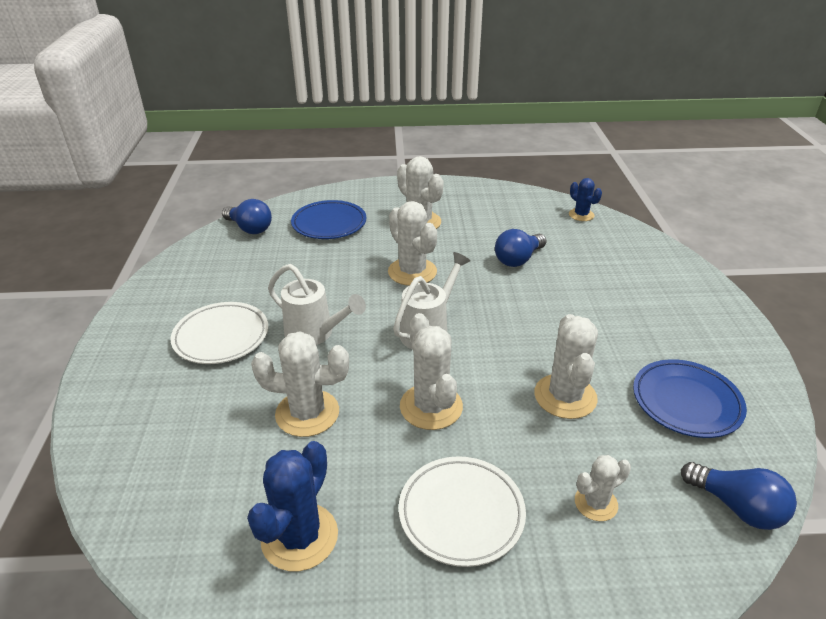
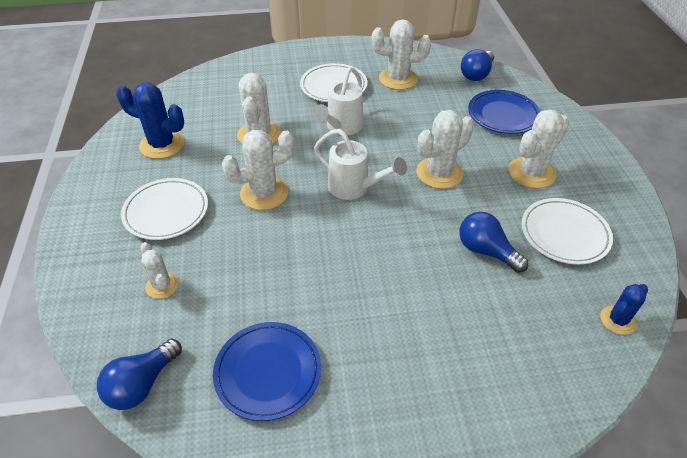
camera: 85 degrees right, 10 degrees up
(496, 220) = (564, 234): none -> white plate
(565, 396) = (275, 276): white cactus -> white cactus (398, 79)

